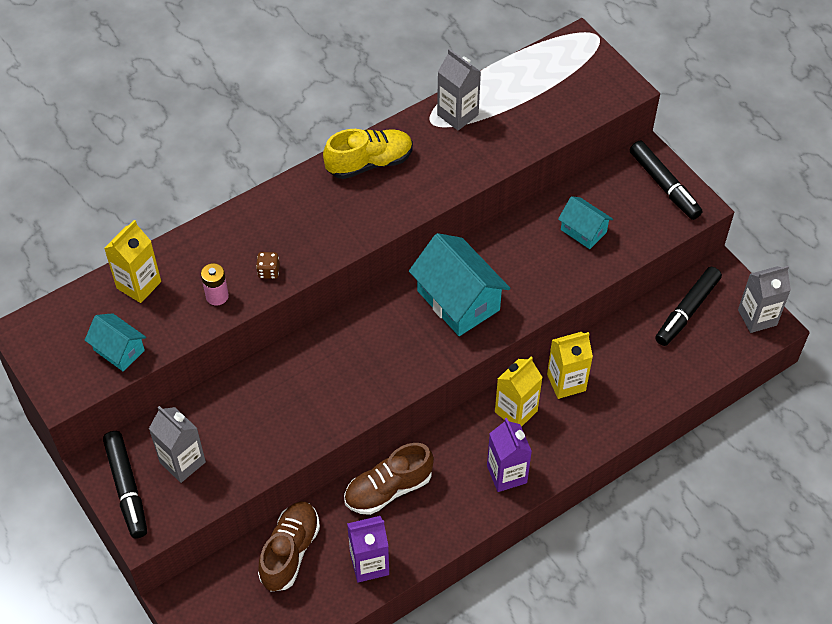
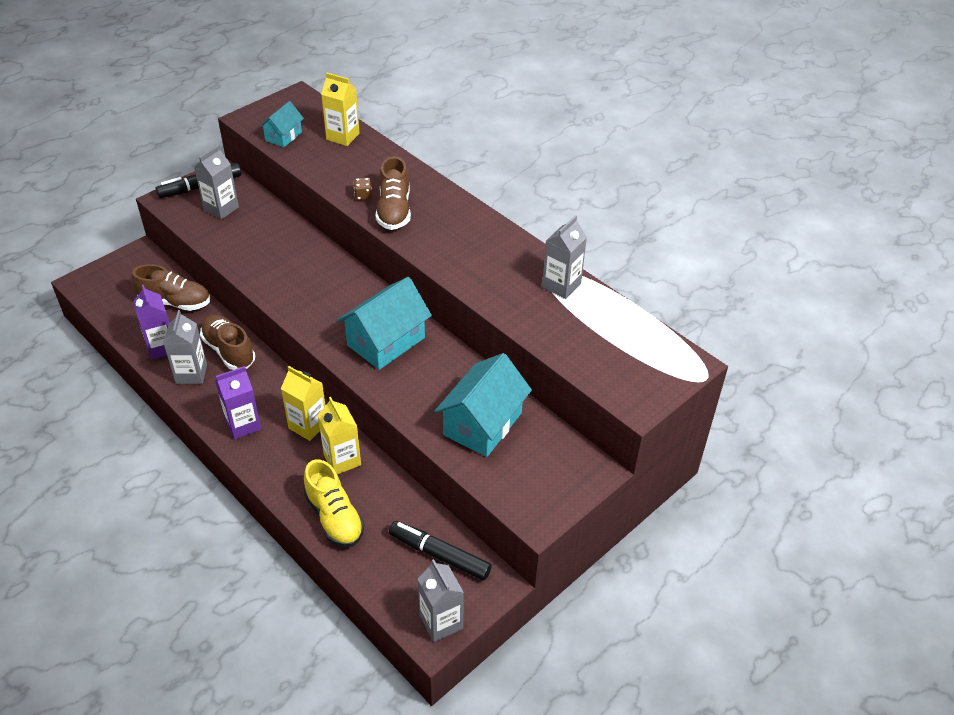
camera: 80 degrees right, 10 degrees down
(217, 296) = (336, 173): pink battery -> none
(304, 243) = (394, 211): none -> brown shoe
(369, 163) = (488, 237): yellow shoe -> yellow shoe (334, 517)
(420, 529) = (191, 374): none -> grey carton
(583, 231) = (483, 424): turquoise house -> turquoise house, size x1.80
(664, 185) = (558, 487): black marker -> none

